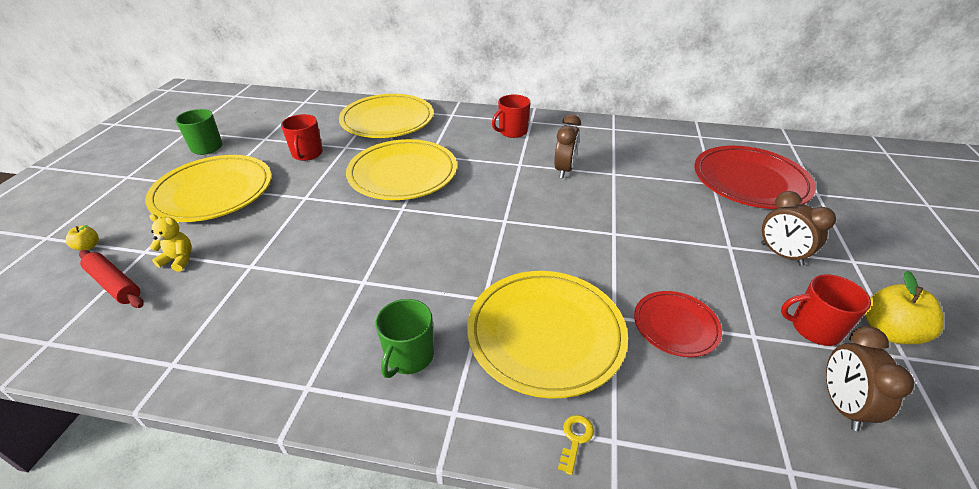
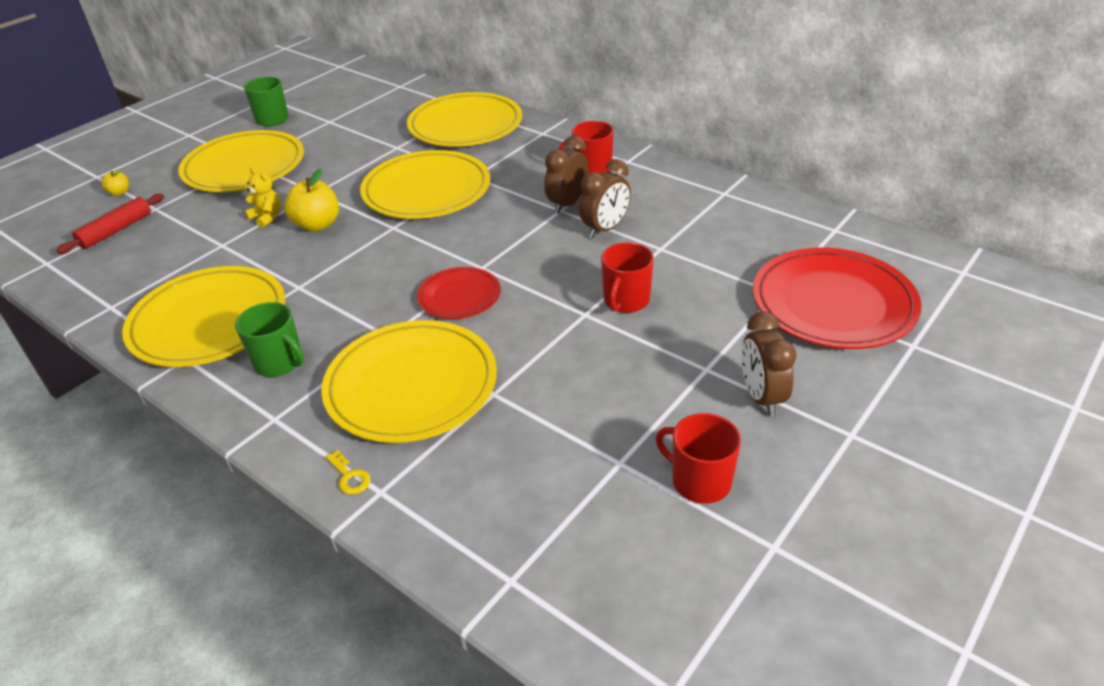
camera: 30 degrees right, 0 degrees up
(114, 284) = (116, 230): red rolling pin -> red rolling pin turned 60 degrees clockwise
(179, 260) = (173, 223): yellow teddy bear -> yellow teddy bear (267, 217)
(301, 342) = (209, 321): none -> yellow plate
(307, 154) = (354, 147): red mug -> red mug (626, 301)
(409, 356) = (279, 362): green mug -> green mug turned 105 degrees counterclockwise
(575, 439) = (349, 477): yellow key -> yellow key turned 90 degrees clockwise
(675, 326) = (546, 423): red plate -> red plate (459, 296)
(841, 405) = (634, 555): brown clock -> brown clock (567, 204)
(889, 332) = (789, 517): yellow apple -> yellow apple (317, 225)

